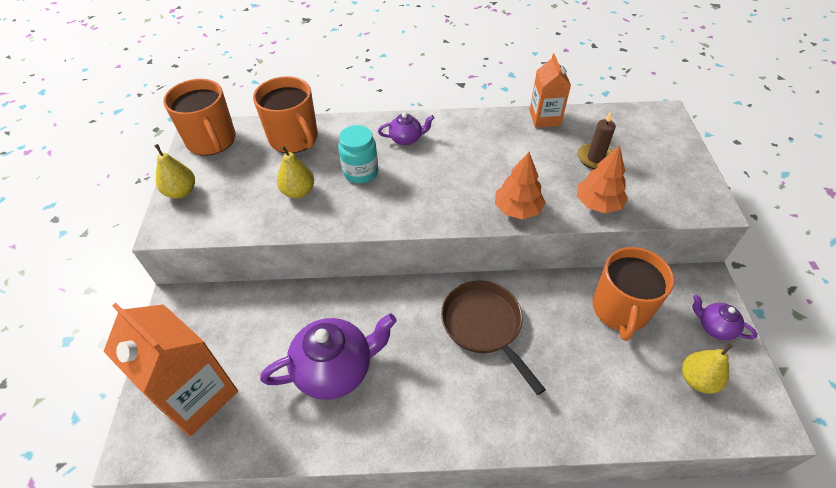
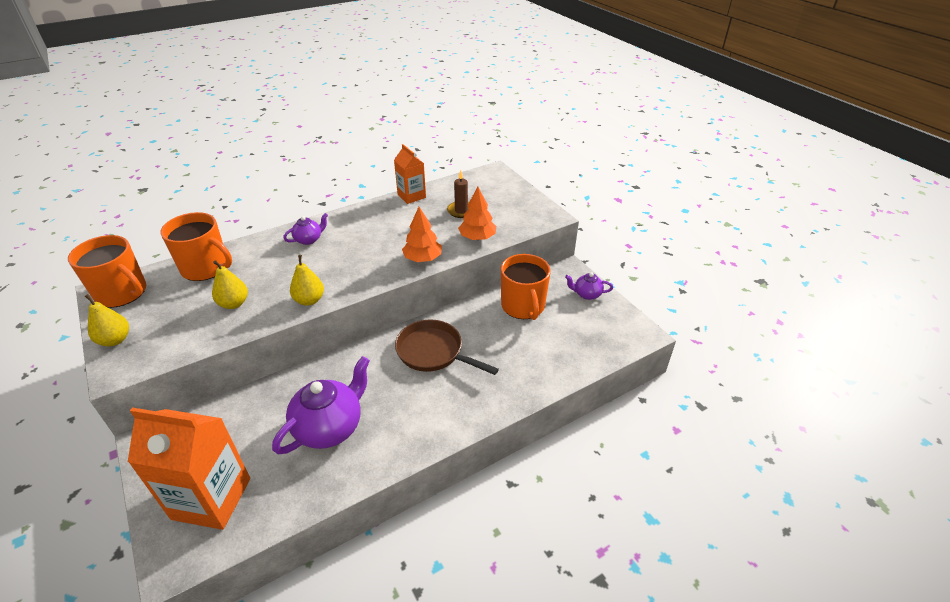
camera: 30 degrees left, 10 degrees down
(360, 172) = (282, 273): turquoise jar -> none
(697, 380) = (591, 328): yellow pear -> yellow pear (309, 300)

